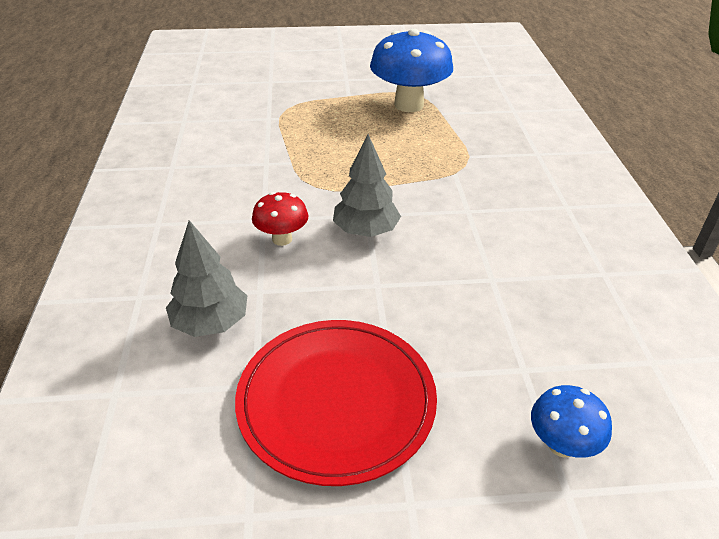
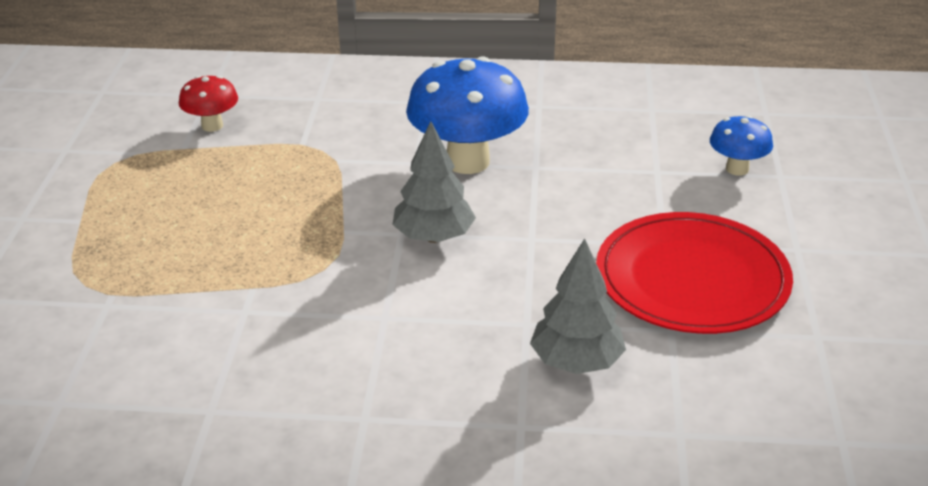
camera: 80 degrees left, 5 degrees down
(282, 239) = (432, 302): red mushroom -> red mushroom (212, 126)
(408, 105) = (145, 171): blue mushroom -> blue mushroom (467, 162)

